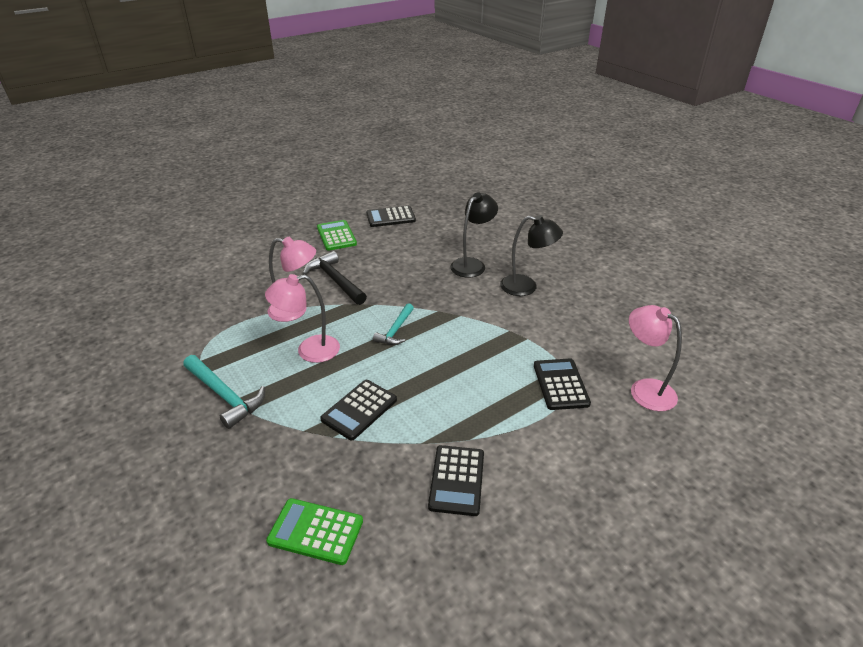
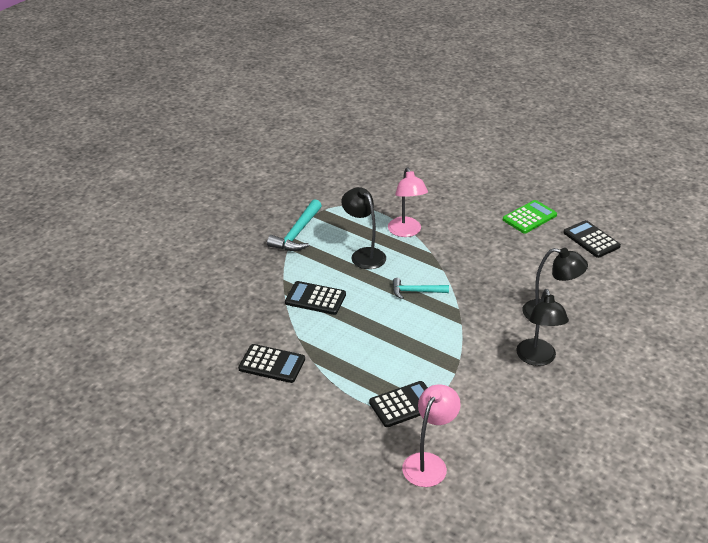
camera: 70 degrees right, 0 degrees up
(309, 350) = (364, 254): pink lamp -> black lamp
(315, 531) = (206, 311): green calculator -> none
(335, 280) = (460, 239): black hammer -> none
(457, 480) = (272, 364): black calculator -> black calculator turned 150 degrees counterclockwise

